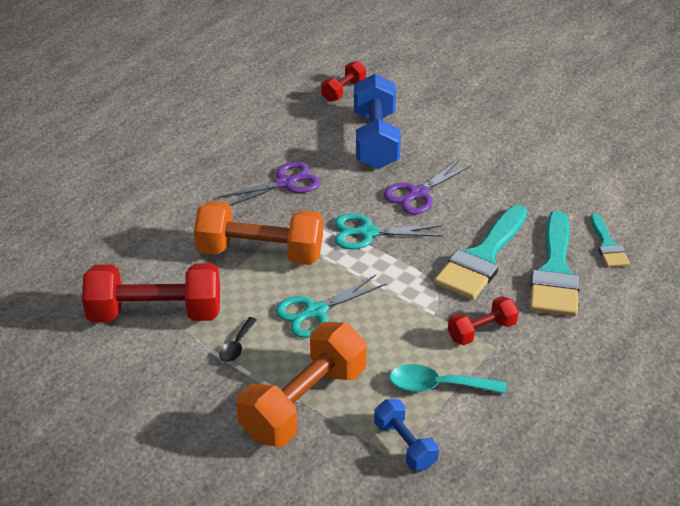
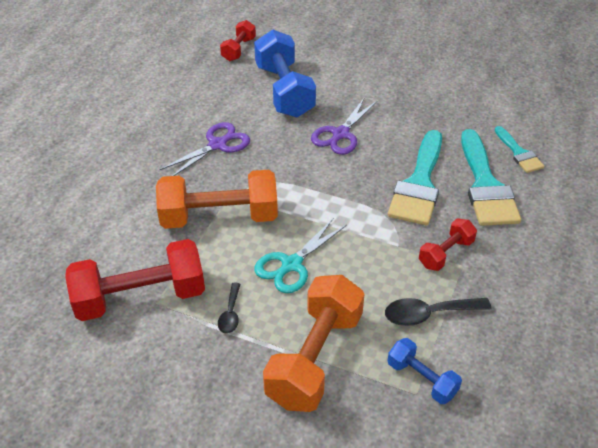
camera: 15 degrees left, 5 degrees up
(367, 233) = (310, 179): turquoise scissors -> none
(438, 386) = (428, 314): turquoise spoon -> black spoon

